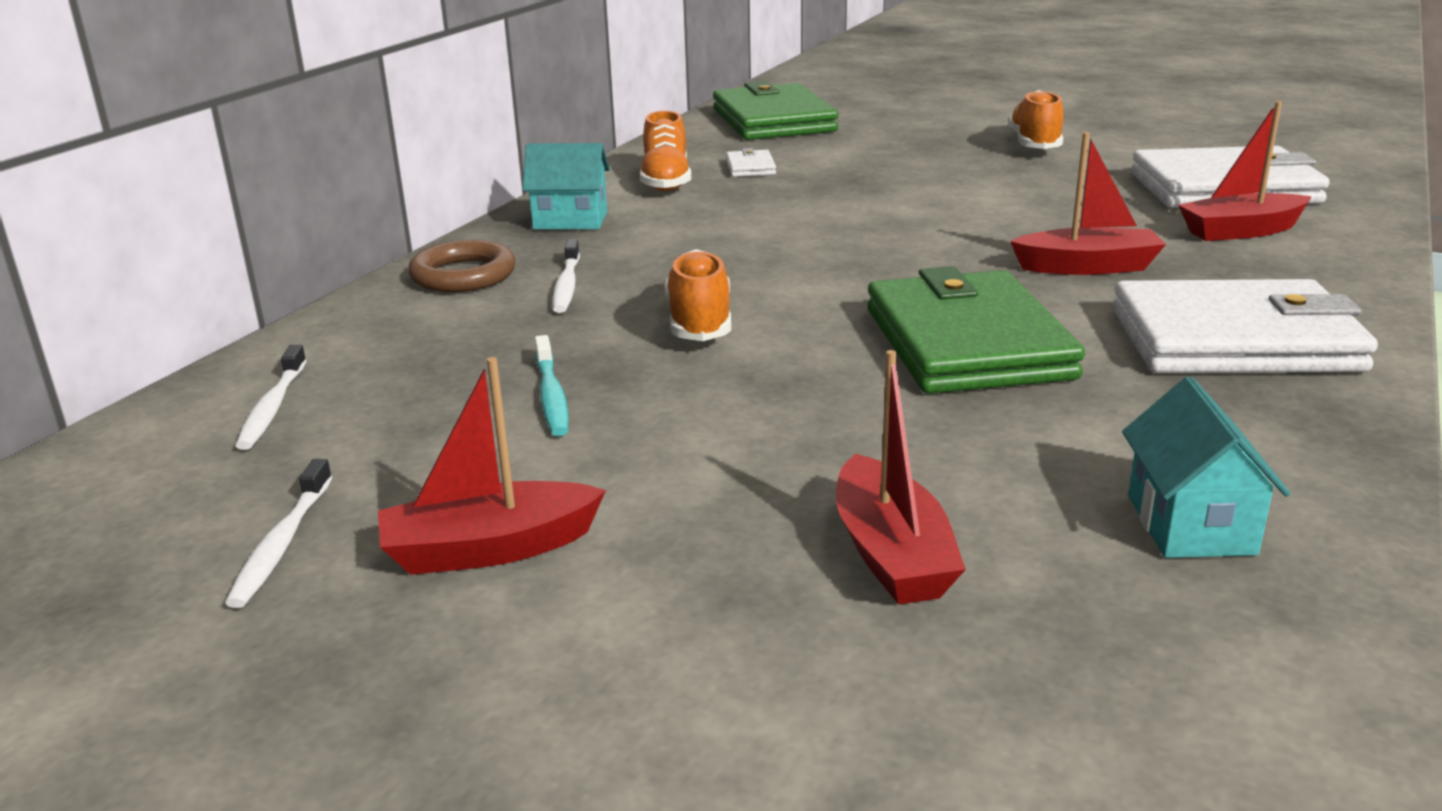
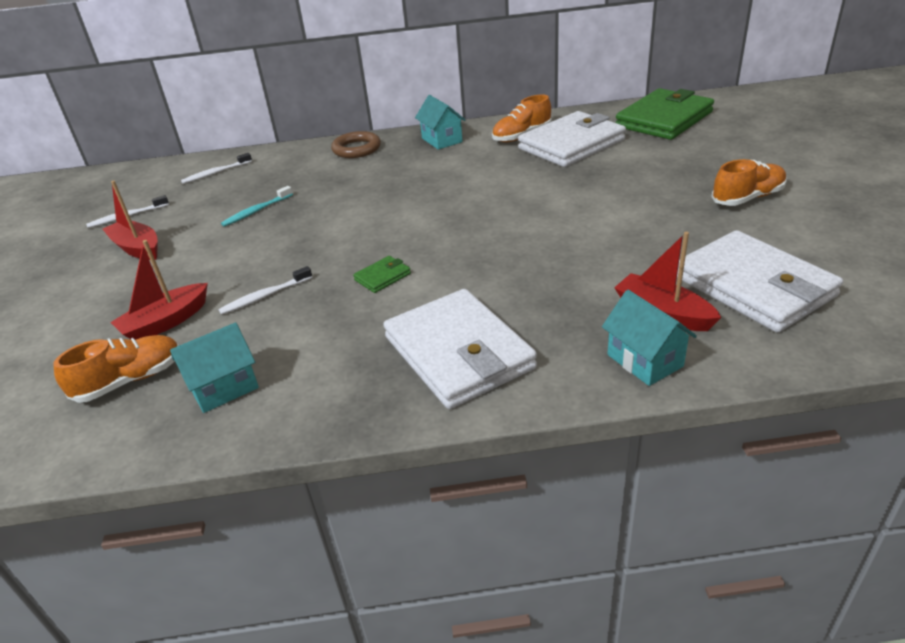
camera: 60 degrees right, 10 degrees up
(567, 285) = (365, 170): white toothbrush -> white toothbrush (264, 296)
(699, 322) = (351, 210): orange shoe -> orange shoe (130, 380)
(750, 167) = (571, 144): white wallet -> white wallet, size x2.44
(967, 343) = (382, 277): green wallet -> green wallet, size x0.41
(1087, 267) = (528, 279): red boat -> none
(1331, 260) = (644, 360): none -> turquoise house

